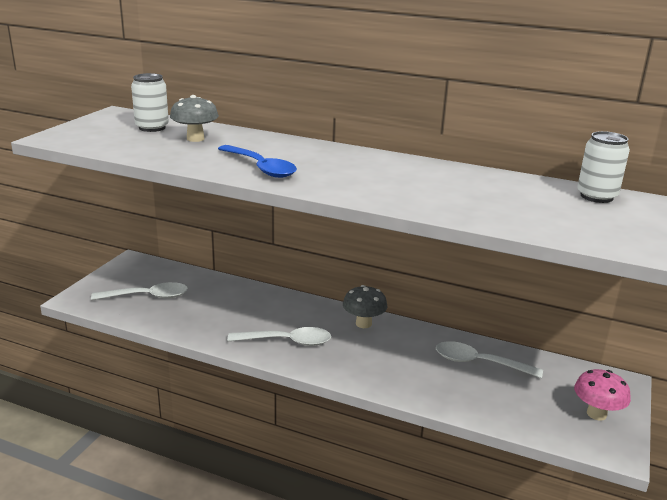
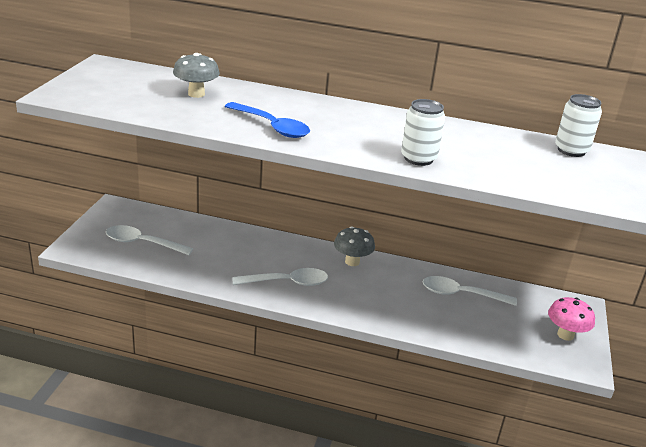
camera: 10 degrees left, 5 degrees up
(147, 296) = (142, 243): white spoon -> white spoon turned 150 degrees counterclockwise
(152, 128) = (148, 81): white can -> white can (418, 158)

